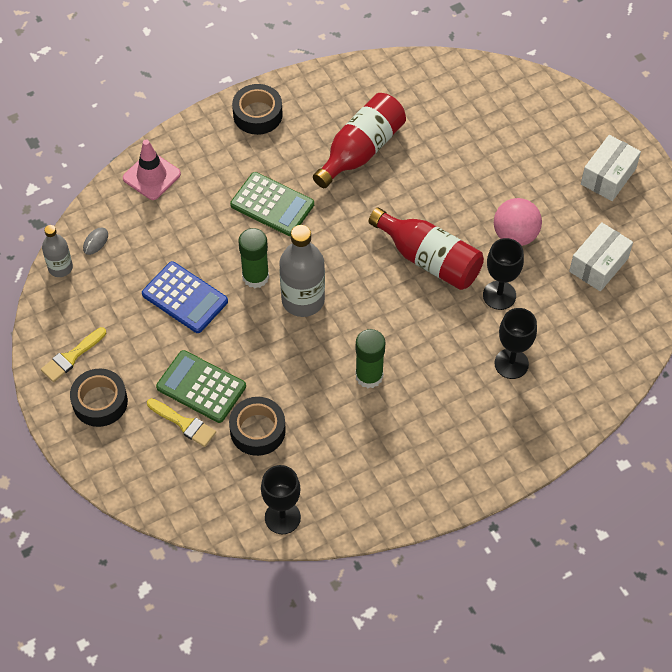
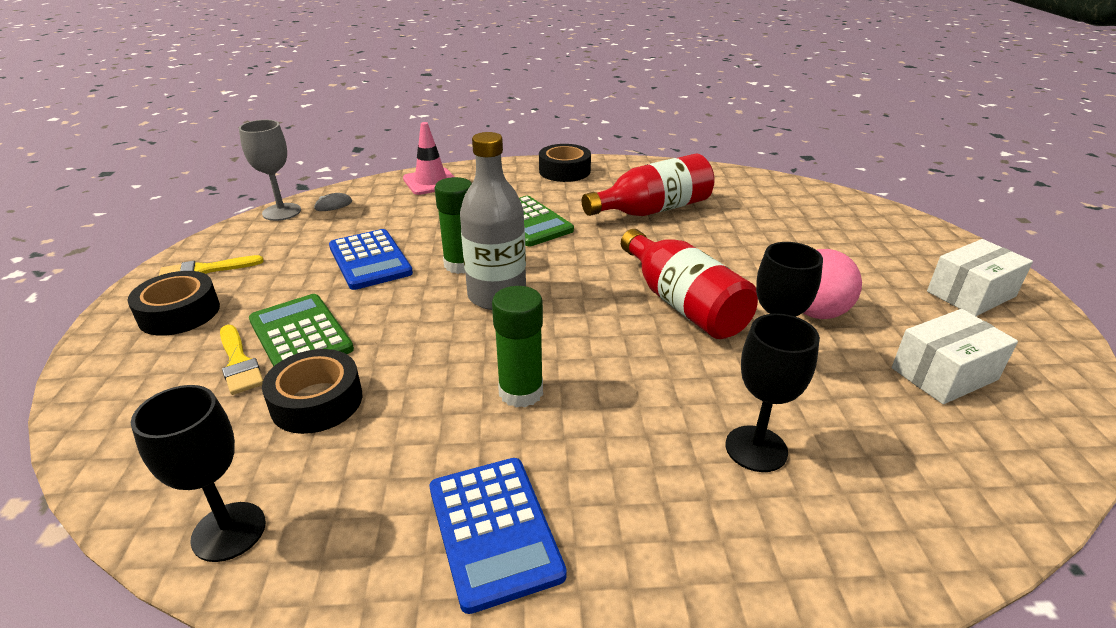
camera: 25 degrees right, 25 degrees down
(60, 268) = (281, 212): grey bottle -> grey goblet
(406, 464) = (494, 530): none -> blue calculator

